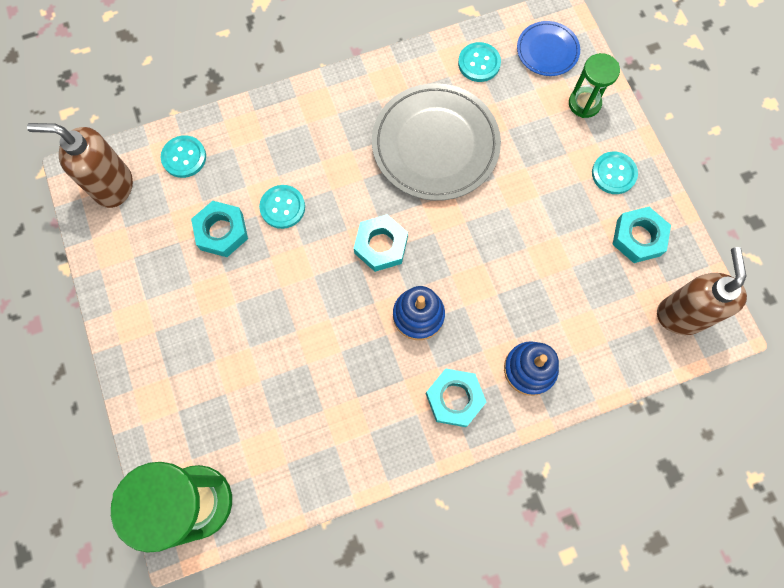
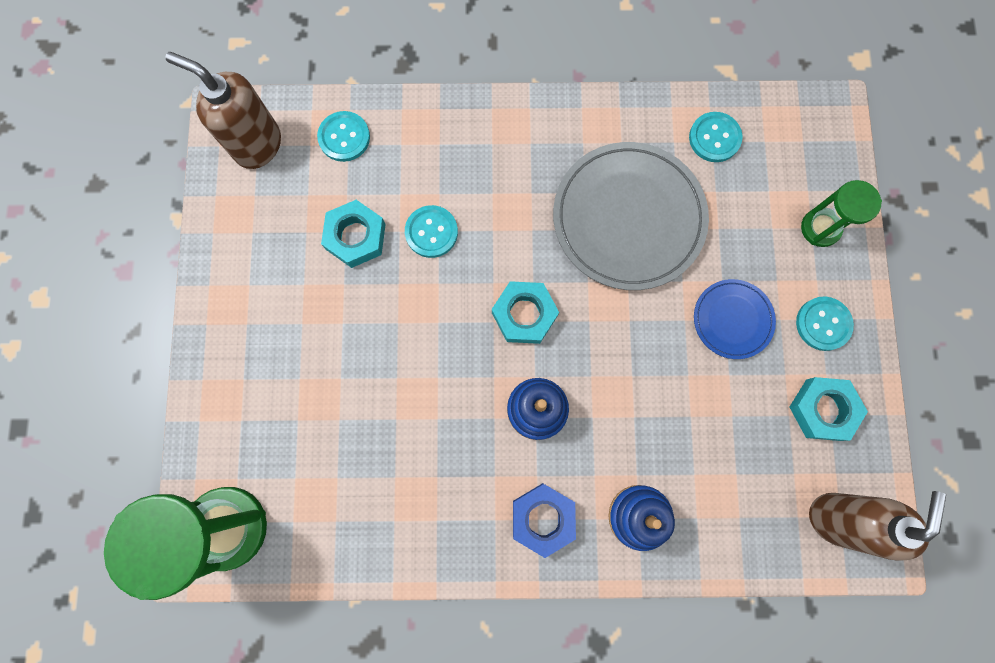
camera: 20 degrees right, 5 degrees up
(454, 398) = (543, 518): turquoise nut -> blue nut
(547, 51) = (800, 149): blue plate -> blue plate (732, 320)

